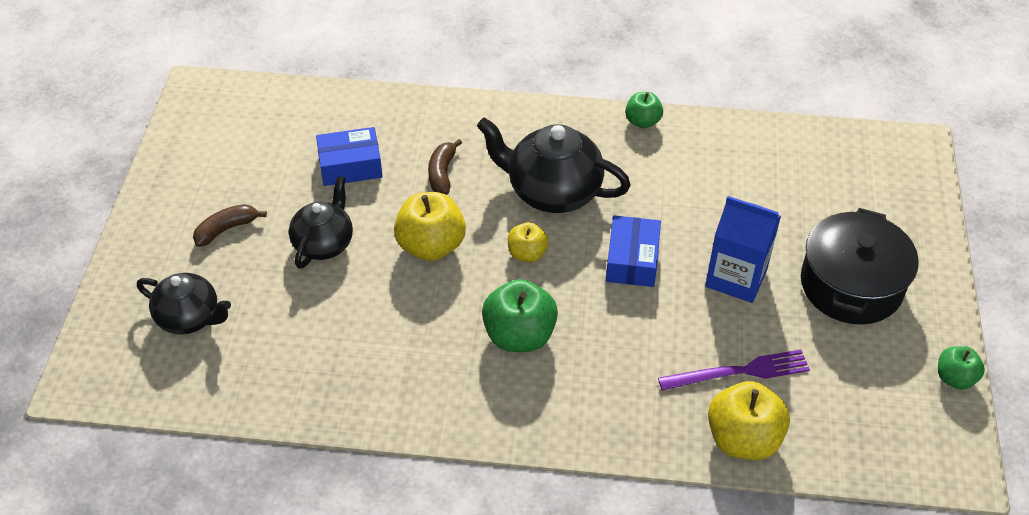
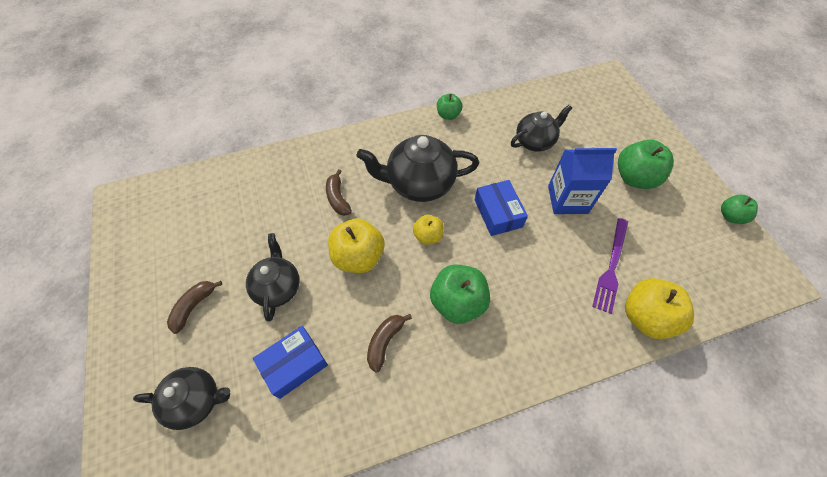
camera: 25 degrees left, 10 degrees up
(350, 166) = (268, 217): blue box -> blue box (294, 364)
(412, 342) = (385, 342): none -> brown banana
(739, 372) = (611, 267): purple fork -> purple fork turned 150 degrees clockwise
(741, 193) = (535, 141): none -> black teapot
(851, 285) = (634, 178): black pot -> green apple

